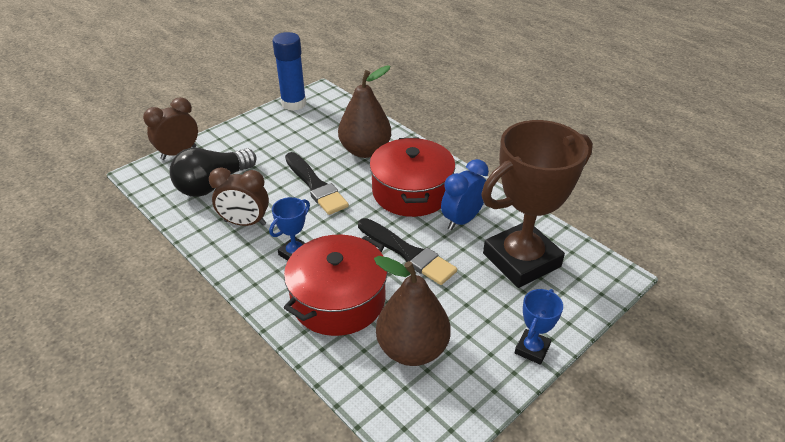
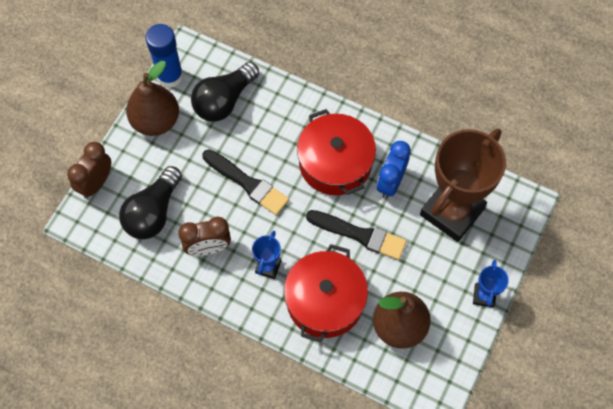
camera: 20 degrees left, 25 degrees up
(331, 128) = (224, 101): none -> black light bulb
(365, 150) = (271, 123): brown pear -> brown pear (156, 121)

